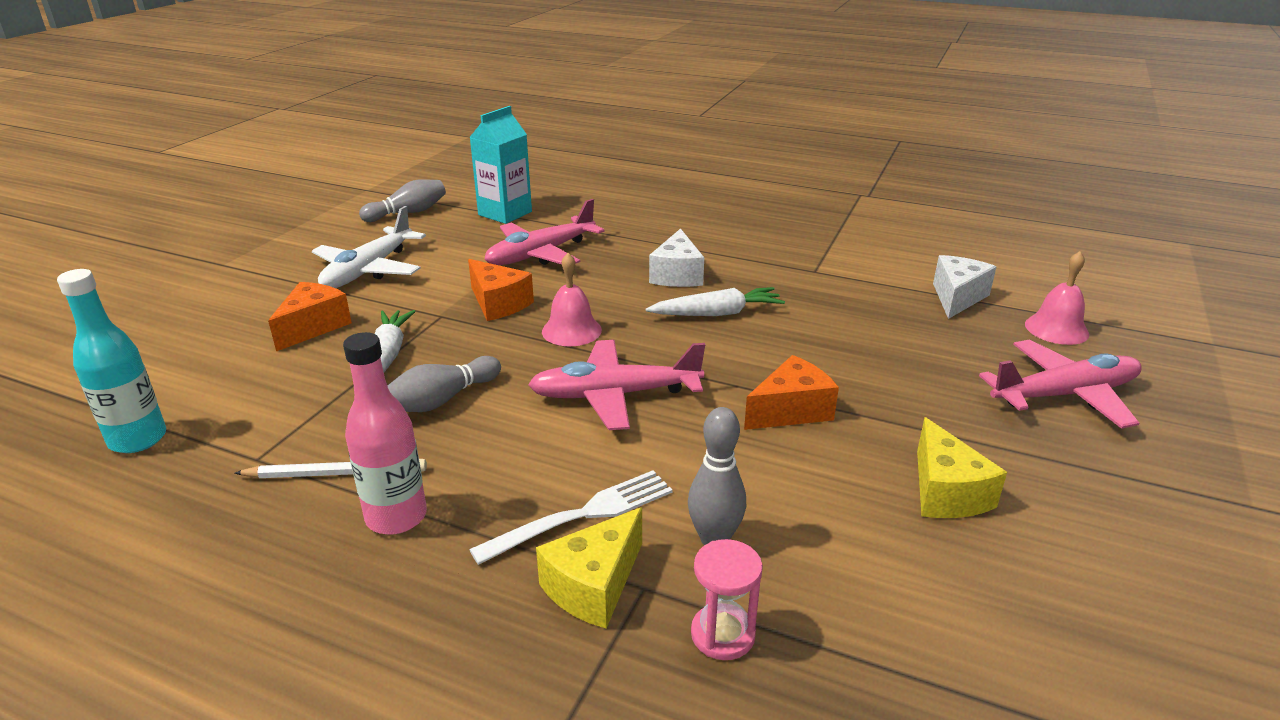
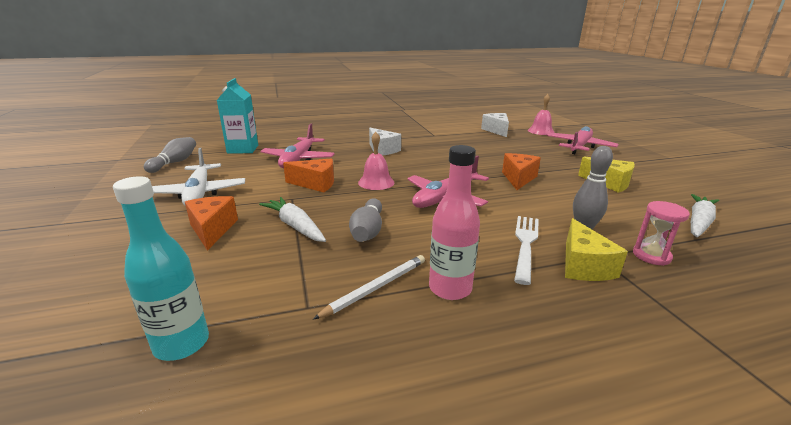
camera: 40 degrees left, 5 degrees down
(717, 313) = (426, 158): white carrot -> white carrot (698, 222)

